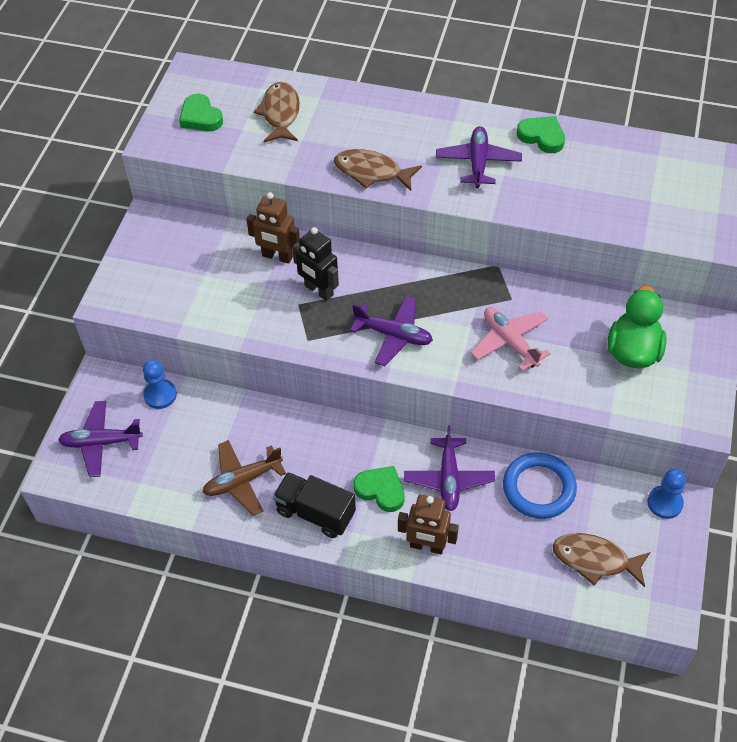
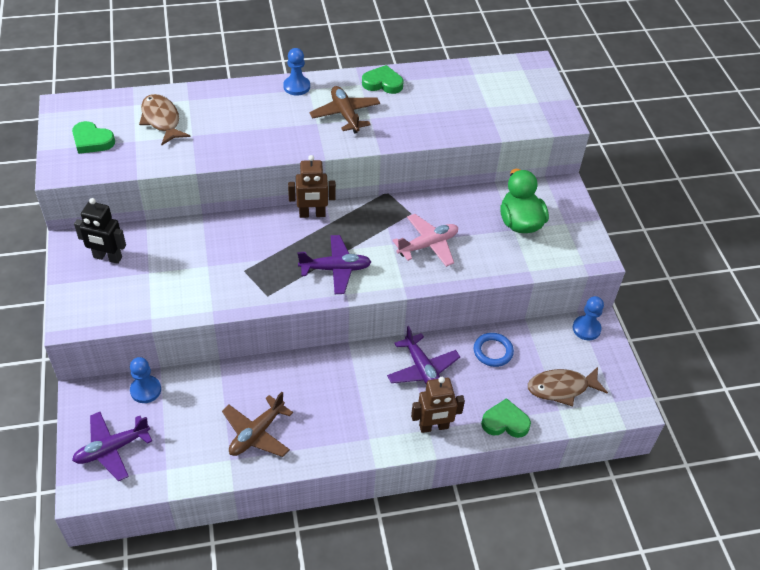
camera: 30 degrees left, 5 degrees down
(277, 256) = (205, 239): brown robot -> brown robot (312, 214)
(315, 513) = (331, 435): black truck -> none
(318, 291) = (255, 254): black robot -> black robot (107, 258)
(372, 172) = (265, 144): brown fish -> none
(381, 490) = (374, 398): green heart -> green heart (505, 422)
(442, 114) = (296, 87): none -> blue pawn
(478, 163) = (345, 114): purple plane -> brown plane
(510, 342) = (428, 245): pink plane -> pink plane turned 120 degrees clockwise
(539, 488) = (493, 351): blue ring -> blue ring, size x0.66

